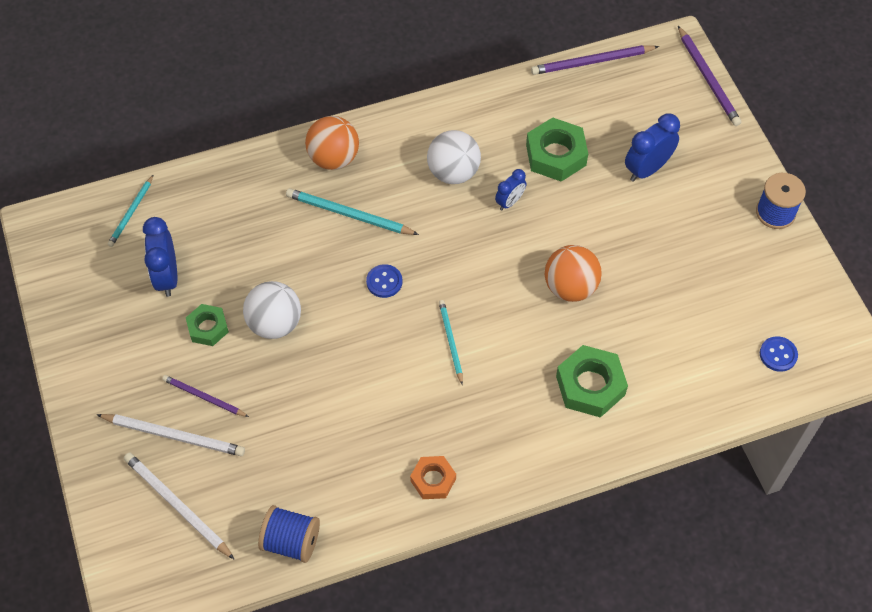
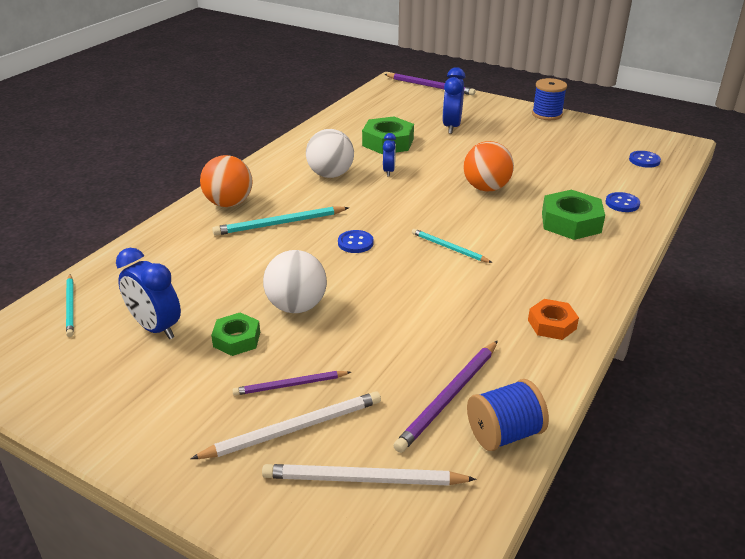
camera: 40 degrees left, 25 degrees down
(592, 62) = (353, 103): purple pencil -> purple pencil (449, 397)
(670, 396) = (622, 203): none -> blue button

